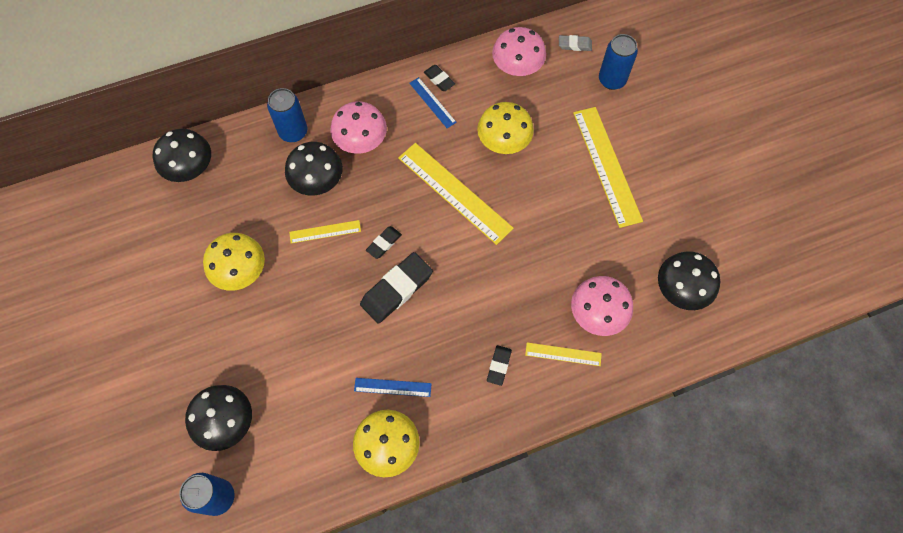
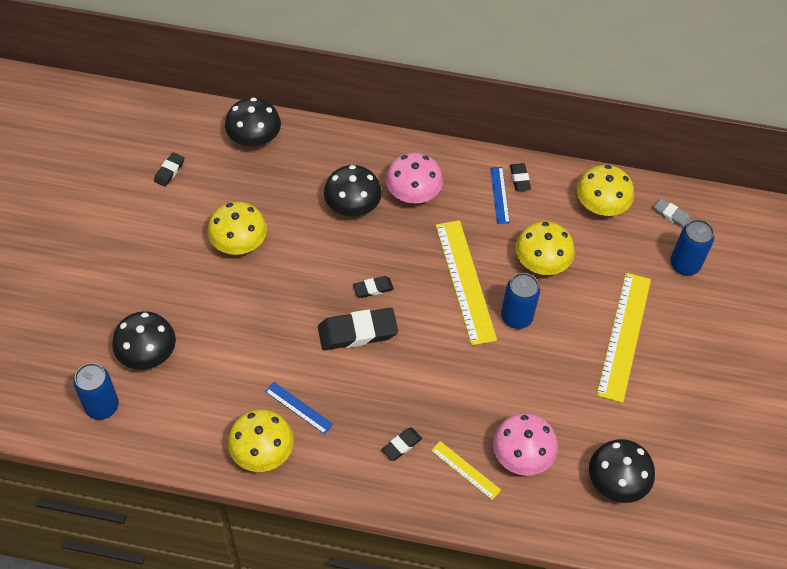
camera: 30 degrees right, 10 degrees down
(132, 241) = (169, 171): none -> black eraser
(293, 132) = (360, 155): blue can -> blue can (516, 317)
(325, 231) = (330, 251): yellow ruler -> none
(517, 66) = (601, 205): pink mushroom -> yellow mushroom

